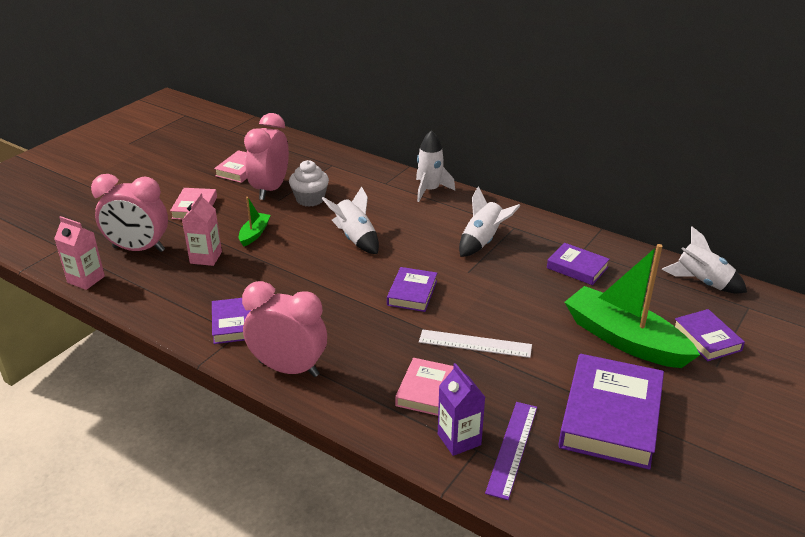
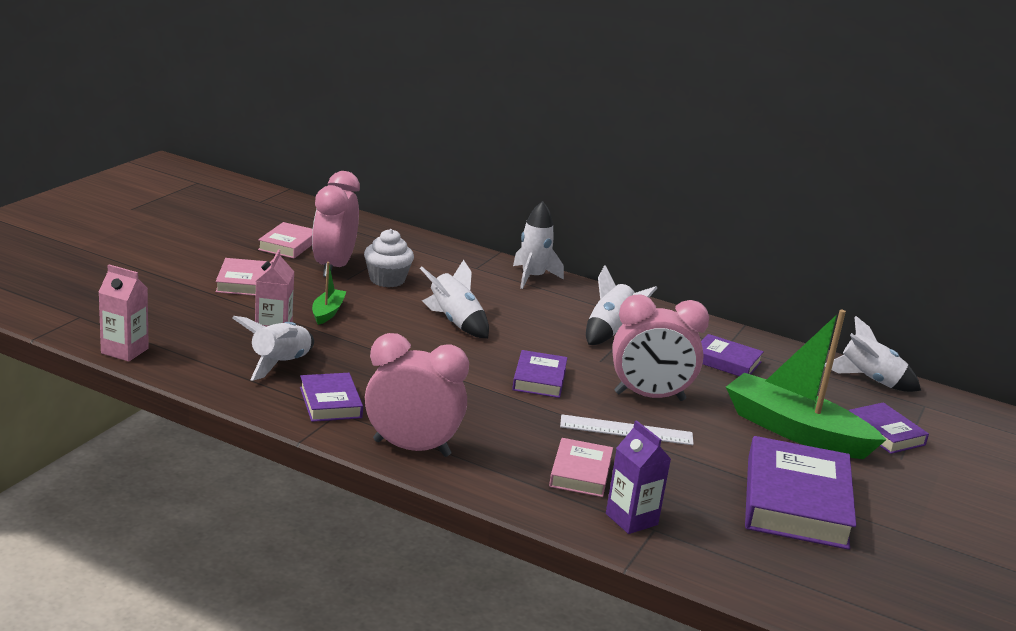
camera: 10 degrees left, 10 degrees down
(138, 249) = (183, 322): pink clock -> pink clock (649, 397)
(203, 287) = (279, 364): none -> white rocket
(512, 448) = (694, 528): purple ruler -> none

